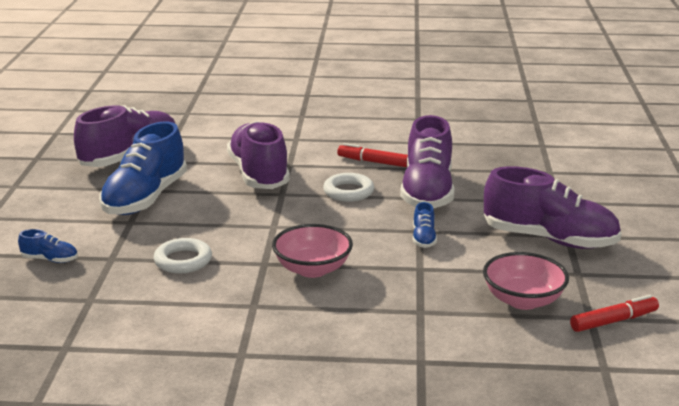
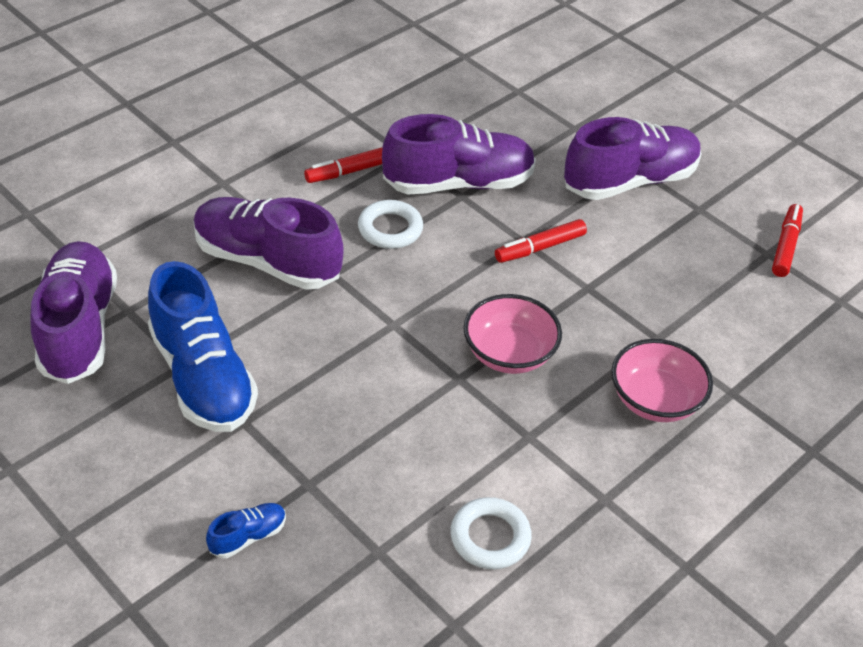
camera: 50 degrees left, 20 degrees up
(183, 260) = (382, 432): white ring -> white ring (490, 537)
(423, 238) = (540, 248): blue shoe -> red marker
(427, 192) = (458, 183): purple shoe -> purple shoe turned 60 degrees counterclockwise
(523, 300) = (705, 268): pink bowl -> pink bowl (655, 400)

